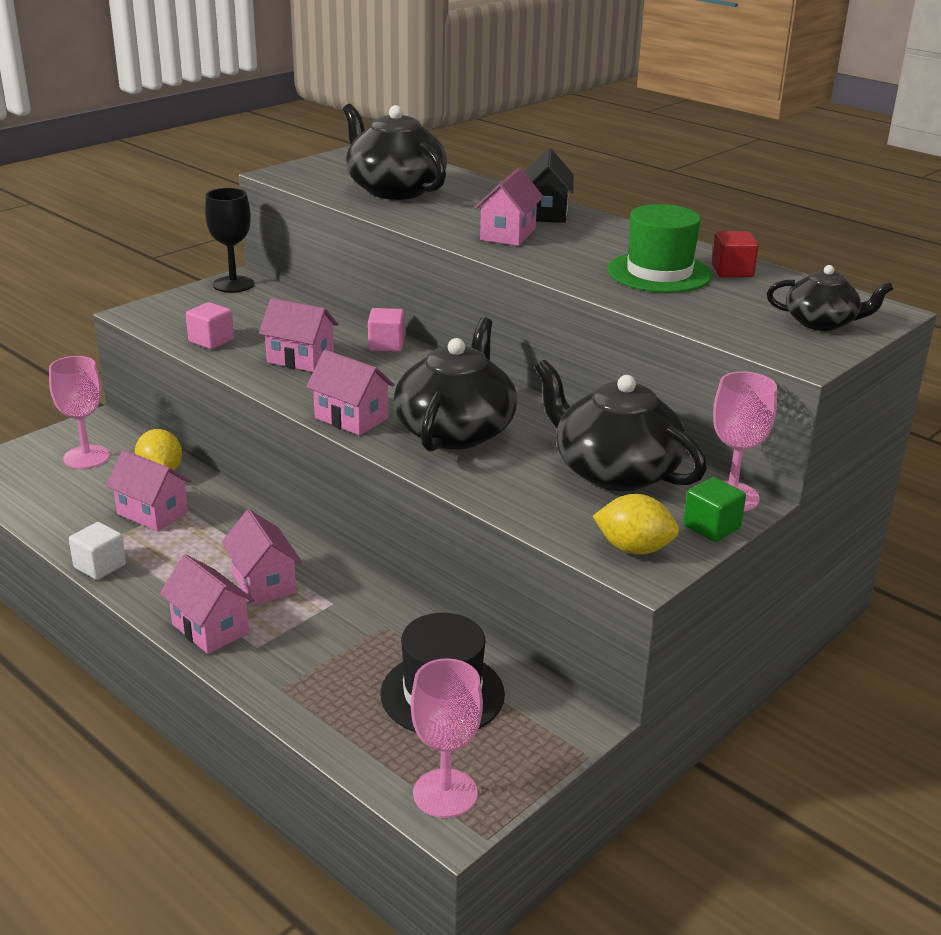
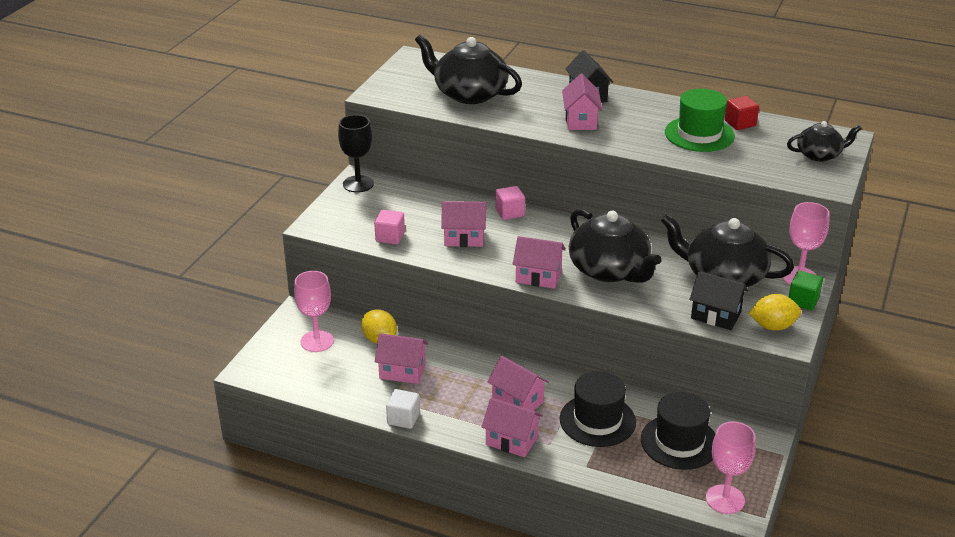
camera: 20 degrees left, 5 degrees up
(349, 634) = (597, 420): none -> black hat
(456, 431) = (609, 270): black teapot -> black teapot turned 150 degrees clockwise
(558, 516) = (715, 315): none -> black house

